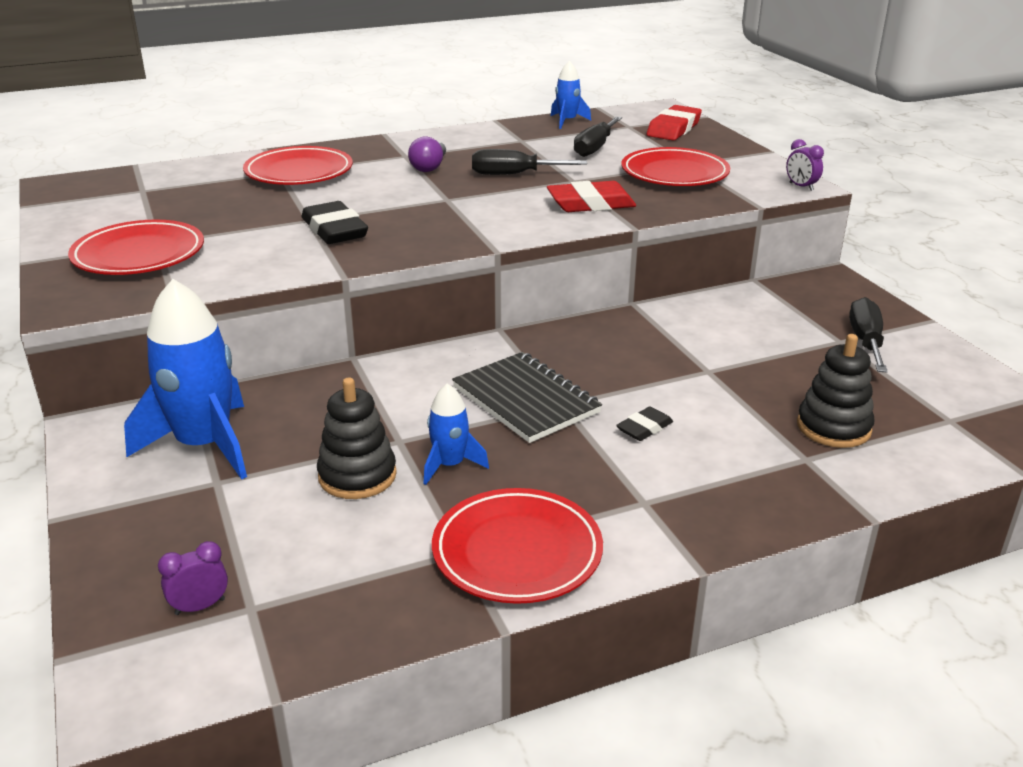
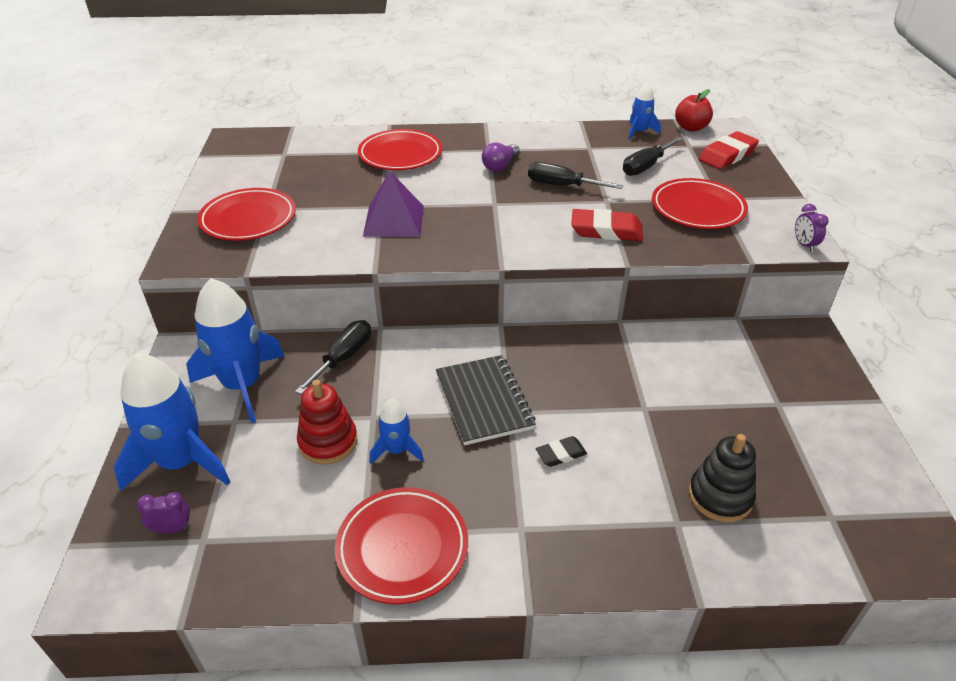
camera: 20 degrees right, 10 degrees up
(167, 538) = (181, 462): none -> blue rocket
(334, 230) = (394, 220): black eraser -> purple pyramid
(357, 476) = (328, 442): black stacking toy -> red stacking toy
(620, 112) = (691, 128): none -> red apple
(866, 341) = (802, 410): black screwdriver -> black screwdriver (344, 358)

